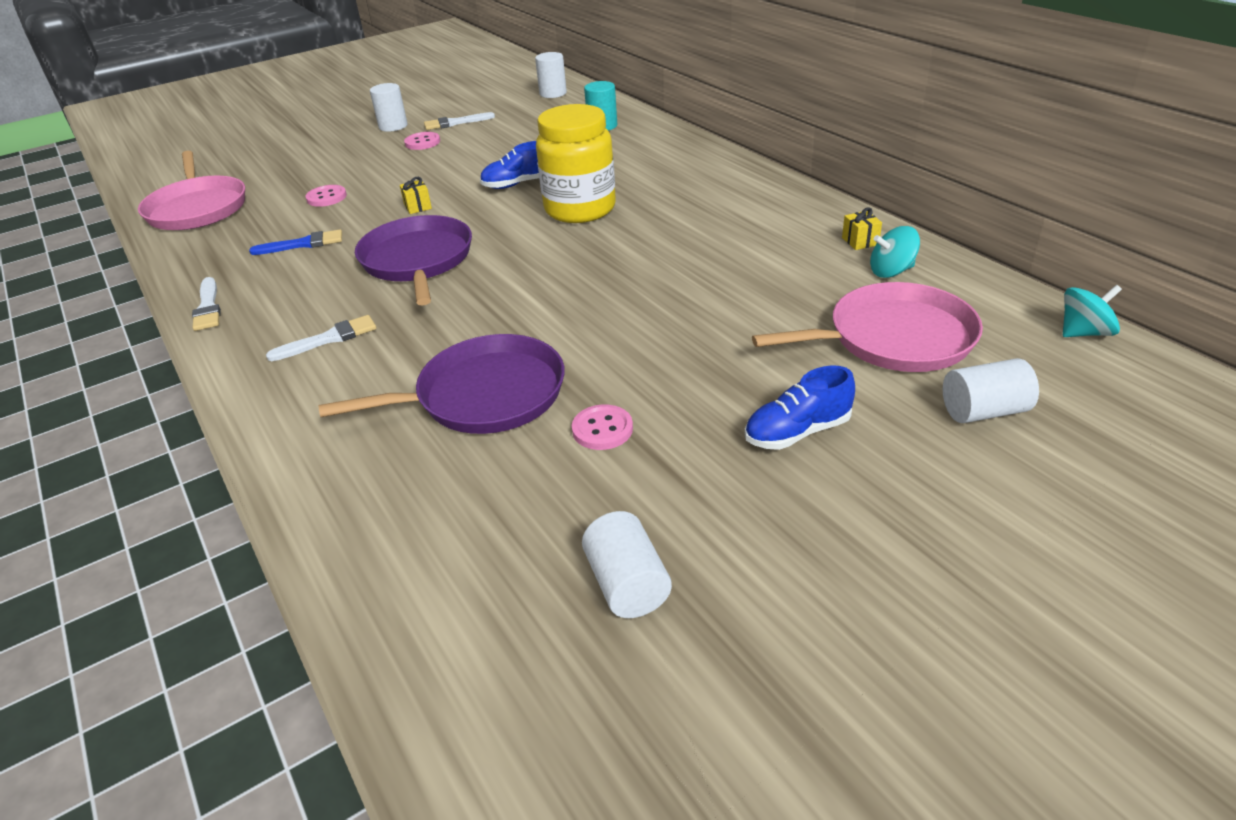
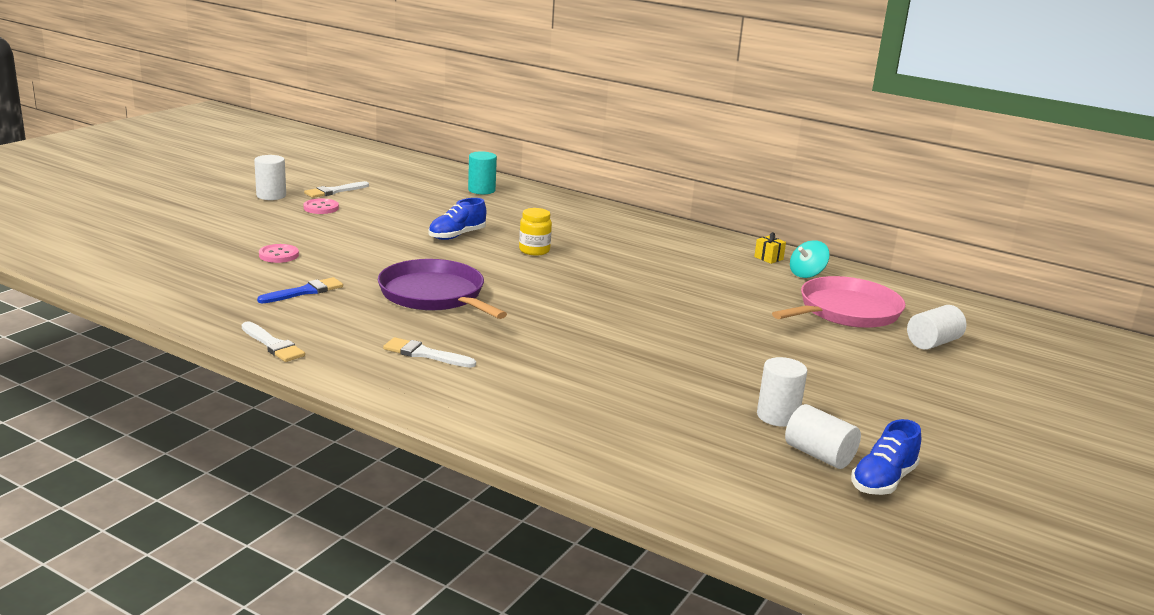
camera: 30 degrees left, 15 degrees down
(197, 208) = (143, 271): pink pan -> none
(329, 339) = (425, 354): white brush -> white brush turned 105 degrees counterclockwise
(418, 207) = (383, 257): yellow gift -> none
(483, 395) = (603, 374): purple pan -> none
(553, 93) = (403, 166): white cylinder -> white cylinder (777, 416)
(580, 209) = (534, 250): yellow jar -> yellow jar, size x0.49
(602, 429) = (712, 382): pink button -> none
(797, 432) = (838, 367): blue shoe -> blue shoe (883, 481)
(1084, 332) = (950, 297): turquoise spinning top -> none

